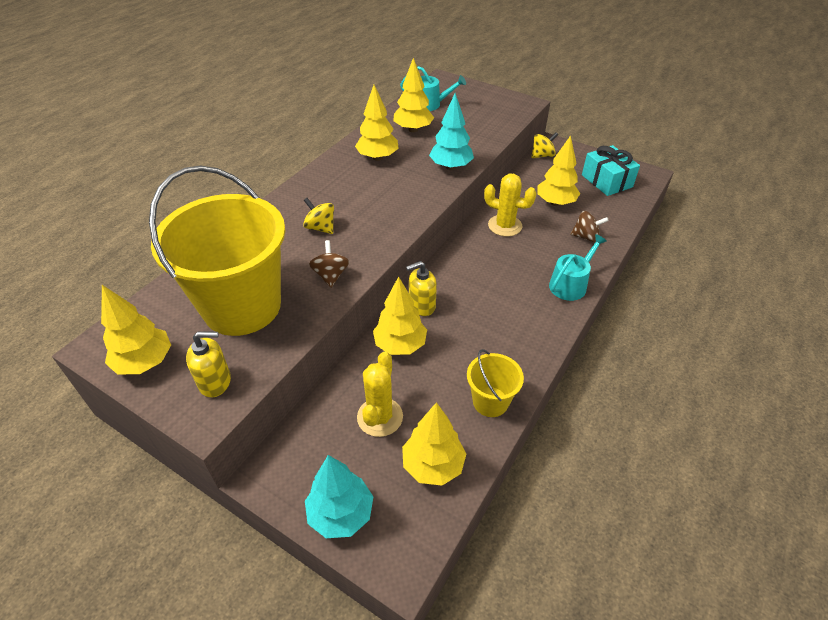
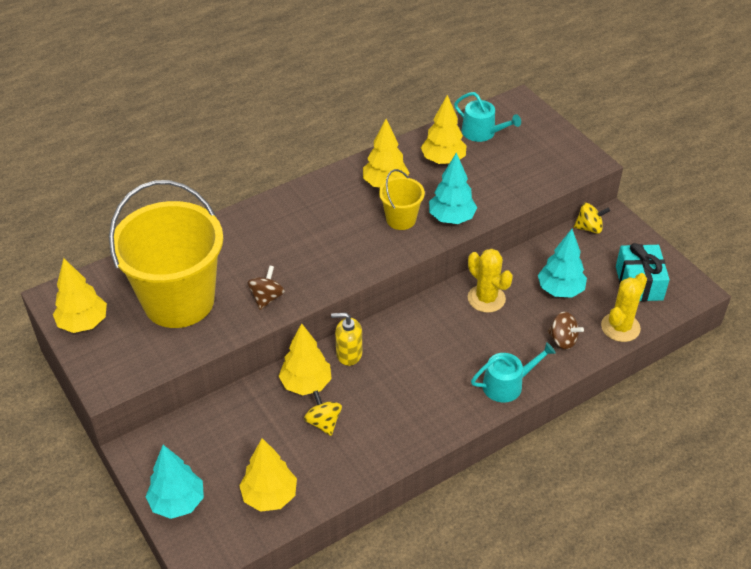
camera: 25 degrees right, 0 degrees up
(215, 382) = (127, 359): yellow soap dispenser -> none
(320, 228) = (285, 246): yellow spinning top -> yellow spinning top (323, 422)
(380, 417) = (251, 440): yellow cactus -> yellow cactus (620, 327)
(490, 401) = (352, 464): yellow bucket -> yellow bucket (401, 219)
(555, 202) = (560, 290): yellow tree -> turquoise tree

